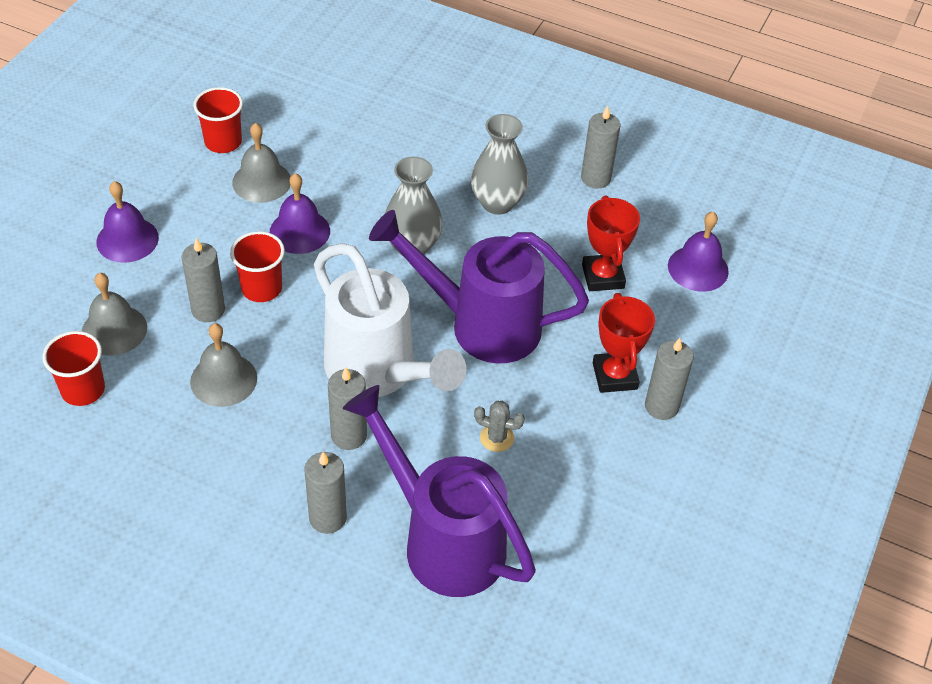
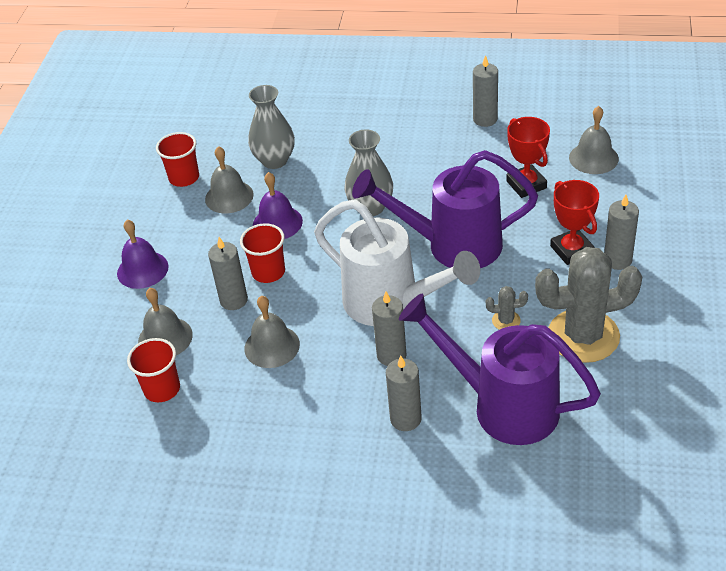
camera: 10 degrees left, 5 degrees down
(497, 203) = (420, 158): grey vase -> grey vase (275, 160)
(575, 487) = (583, 336): none -> grey cactus
(698, 268) = (593, 158): purple bell -> grey bell

